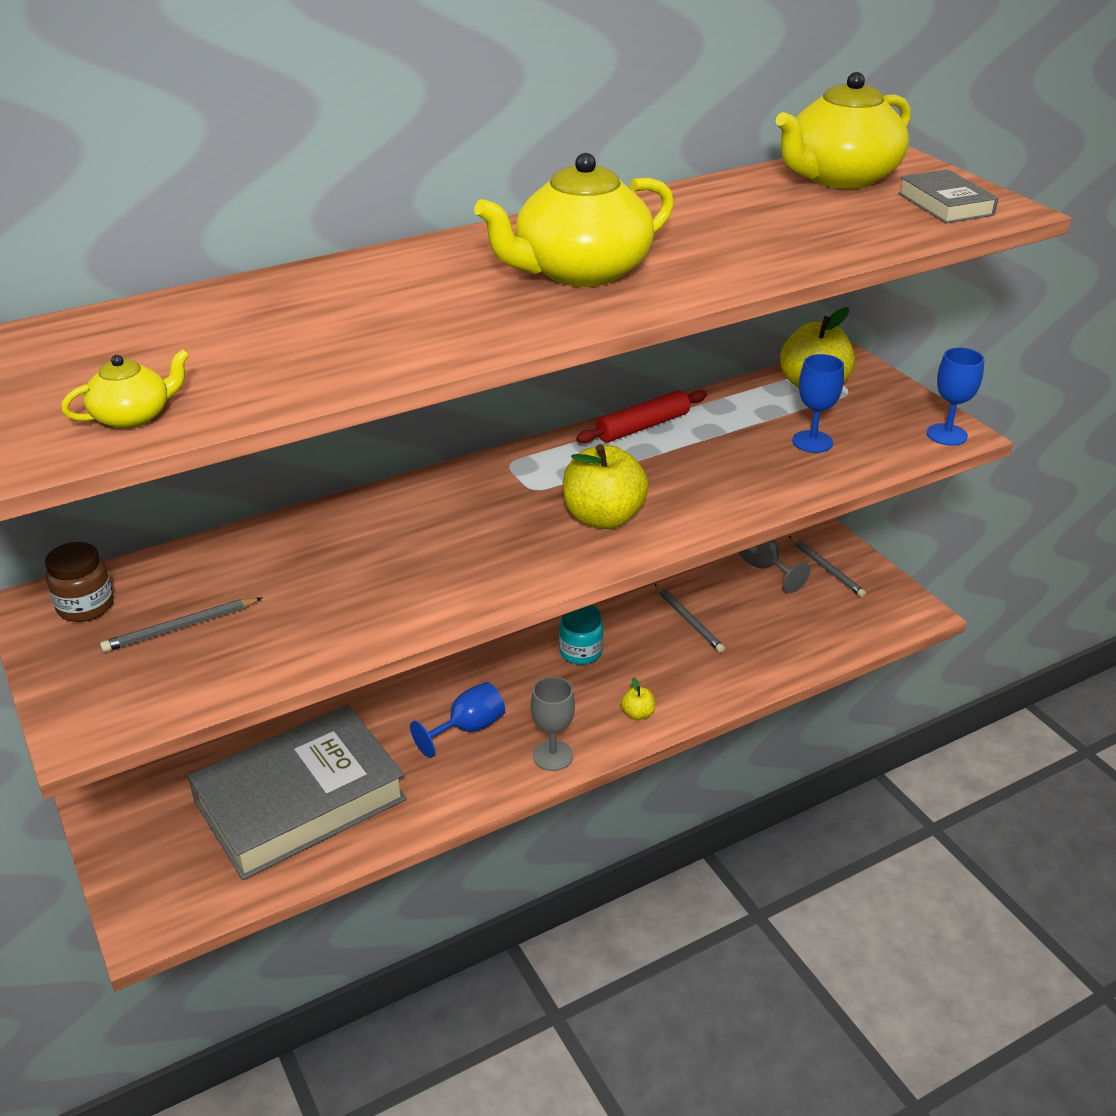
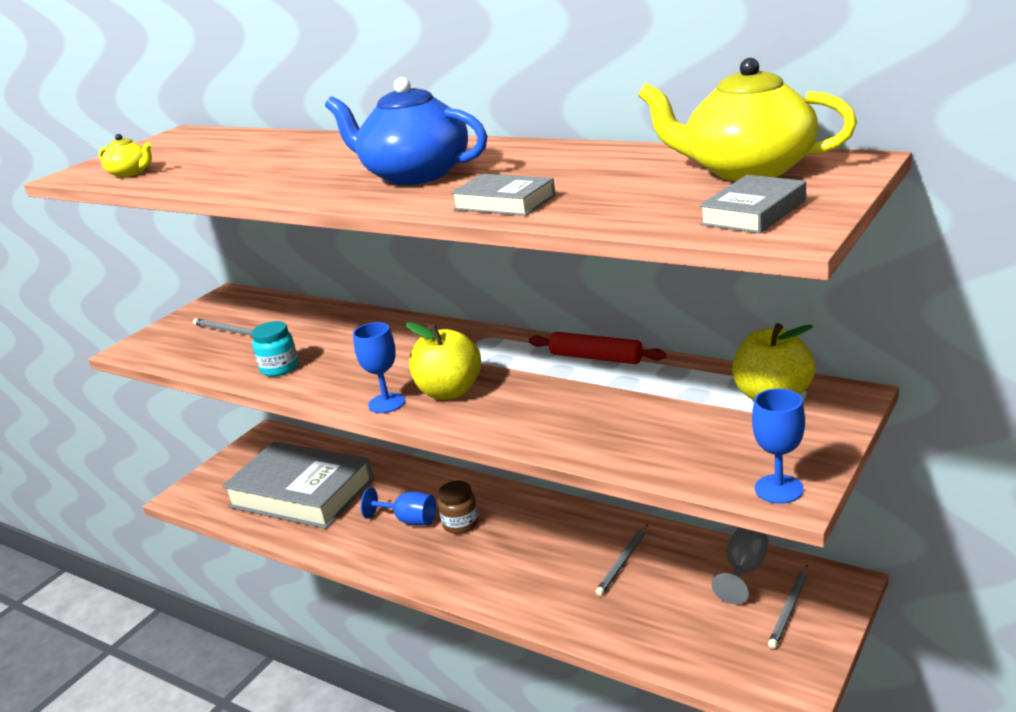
camera: 65 degrees right, 10 degrees down
(86, 606) = (231, 304): brown jar -> brown jar (461, 524)
(553, 755) = (409, 567): grey goblet -> none
(580, 272) = (415, 174): yellow teapot -> blue teapot
(580, 652) = (531, 529): turquoise jar -> turquoise jar (279, 368)
(637, 714) = (485, 585): yellow apple -> none
(760, 261) = (504, 202): none -> grey book
(812, 442) = (667, 429): blue goblet -> blue goblet (386, 403)

